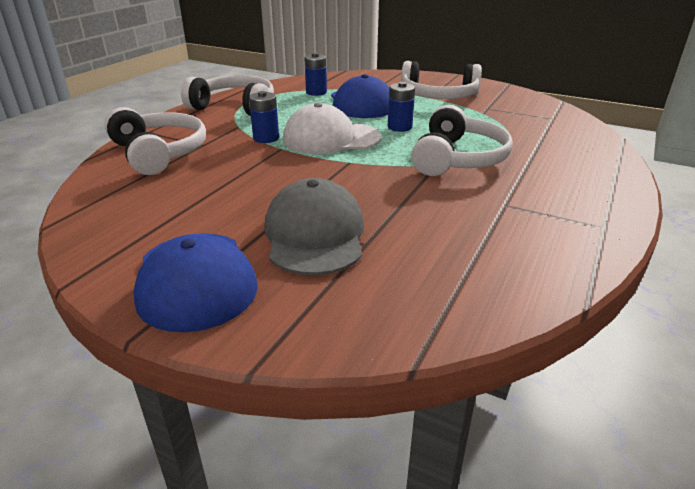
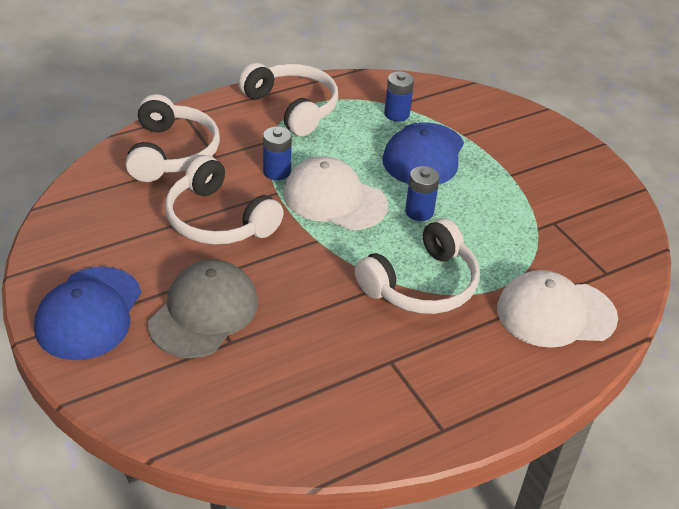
camera: 30 degrees right, 10 degrees up
(438, 96) = (523, 178): white headphones -> white headphones (218, 220)
(559, 143) = (555, 313): none -> white cap

